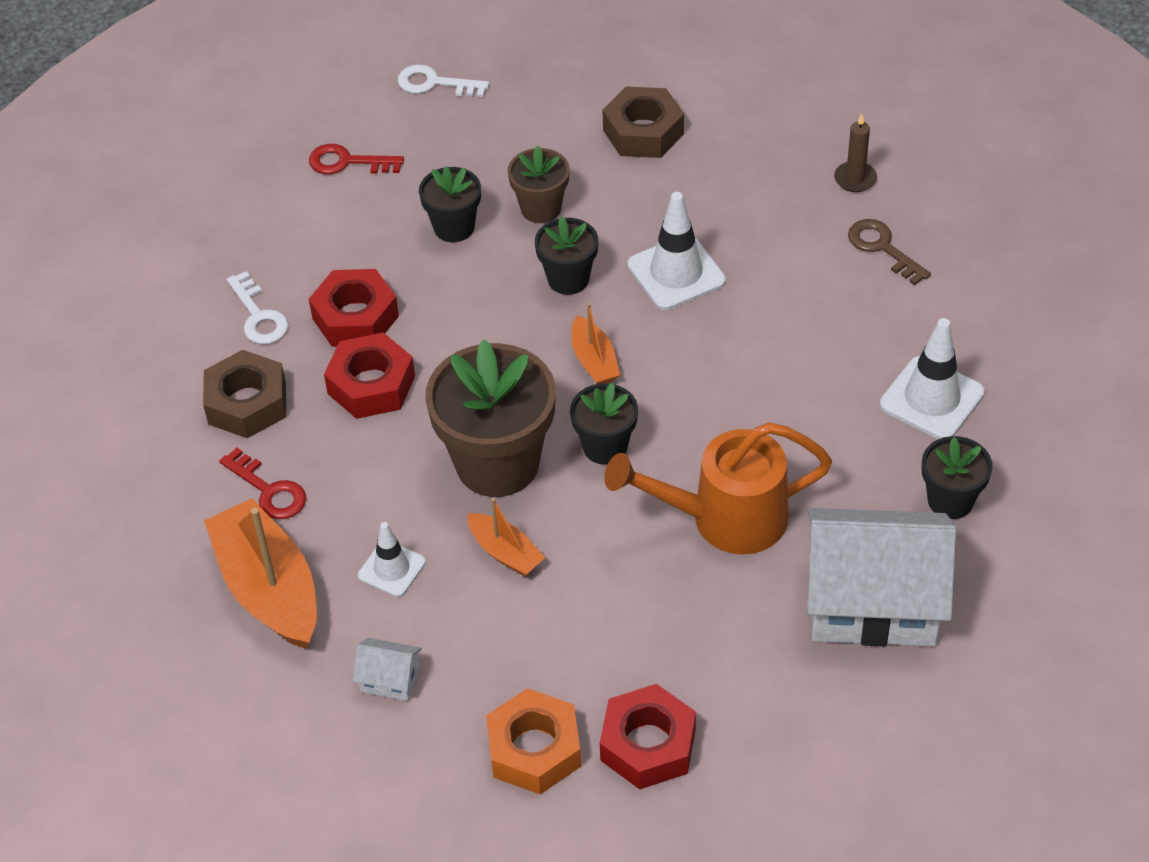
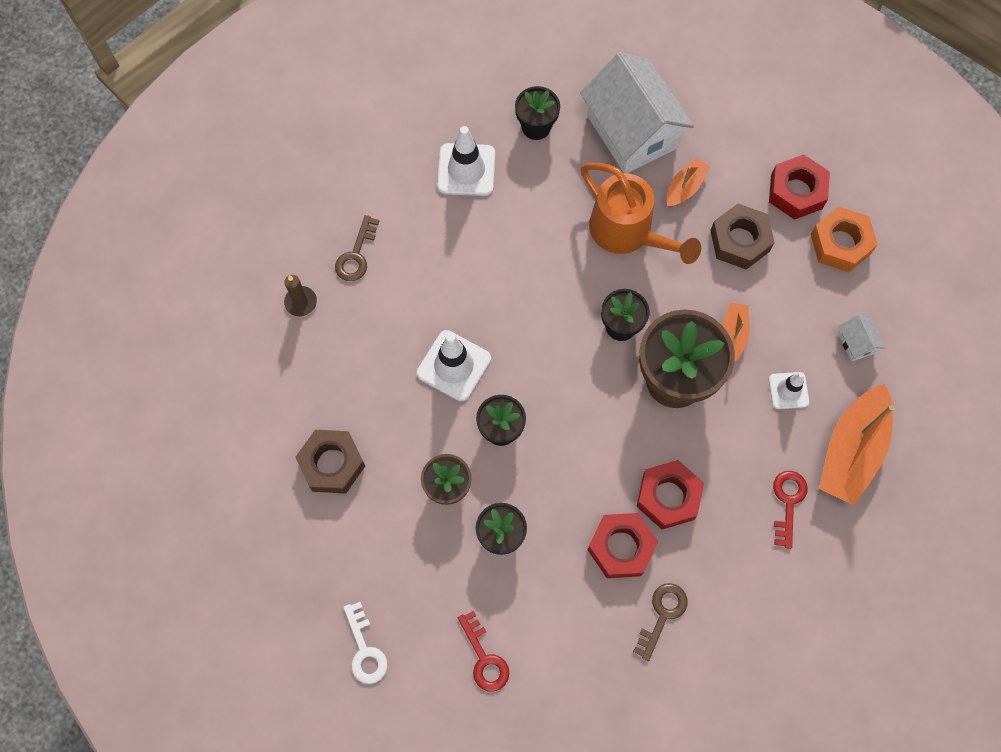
camera: 125 degrees left, 20 degrees up
(247, 403) = (735, 567): brown nut -> brown nut (739, 241)
(259, 316) = (662, 615): white key -> brown key
(594, 360) = (559, 372): orange boat -> orange boat (685, 187)

